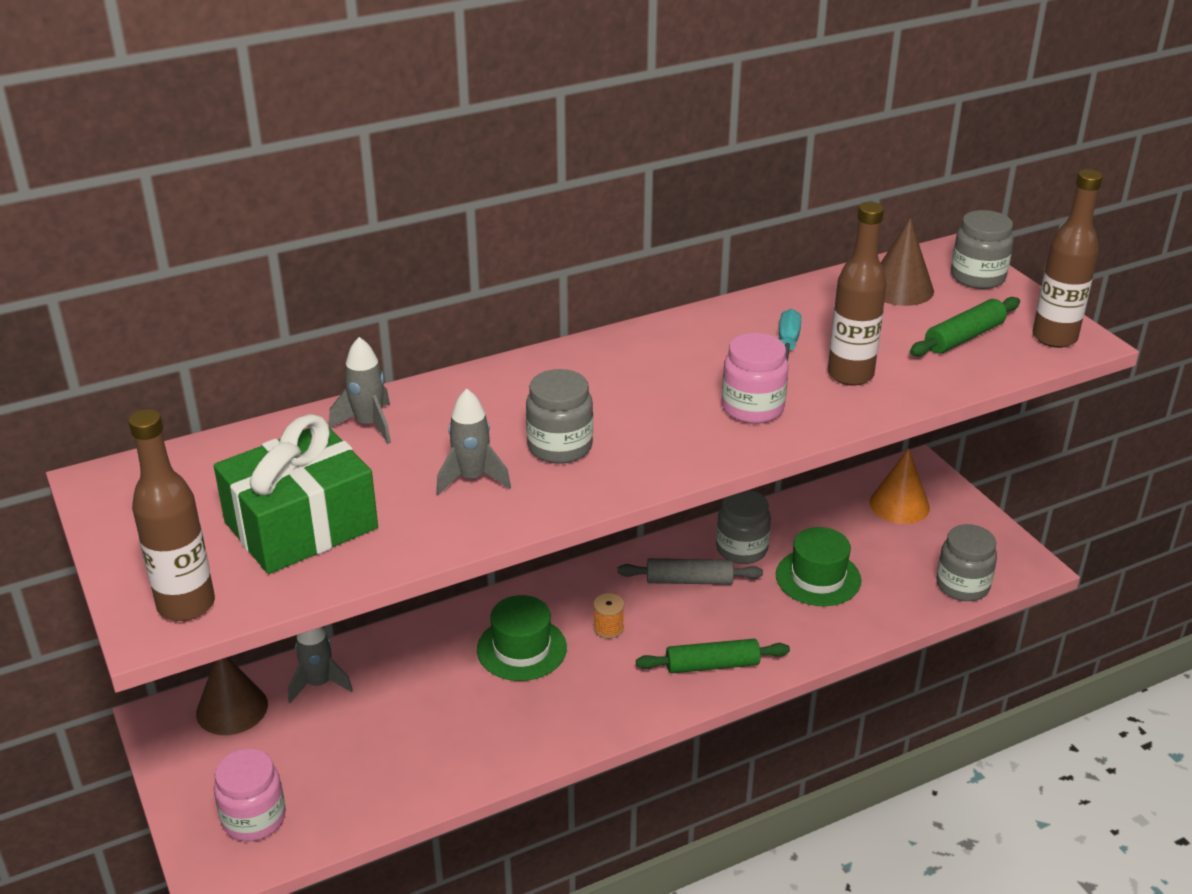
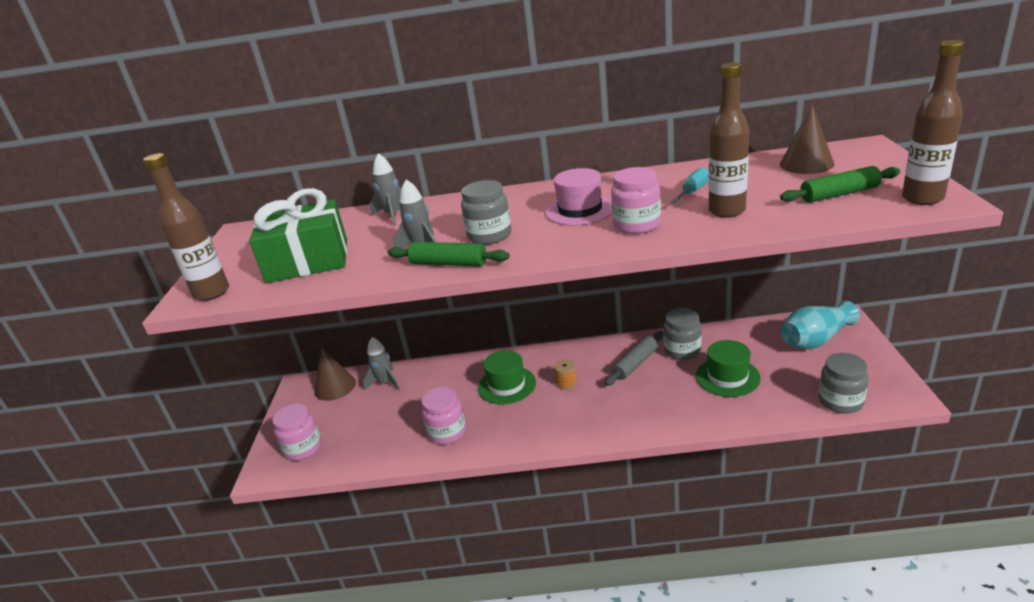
camera: 30 degrees right, 5 degrees down
(477, 739) = (447, 432): none -> pink jar
(657, 389) = (580, 210): none -> pink hat
(689, 580) = (635, 364): grey rolling pin -> grey rolling pin turned 75 degrees counterclockwise
(712, 665) = (620, 419): green rolling pin -> green rolling pin (449, 263)
(899, 505) = (815, 339): orange cone -> turquoise vase
(977, 277) = (877, 159): grey jar -> none

